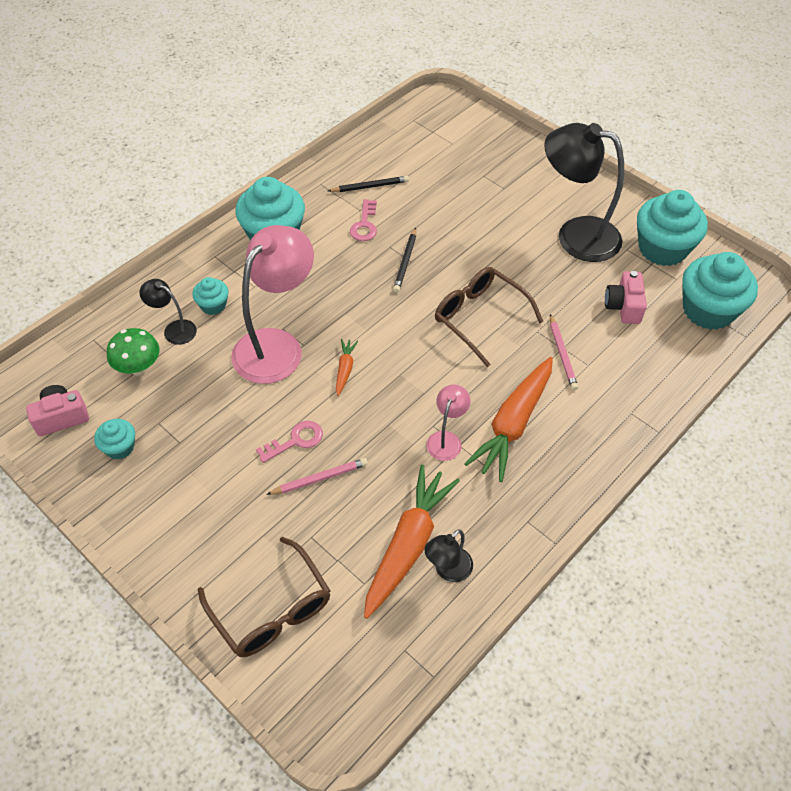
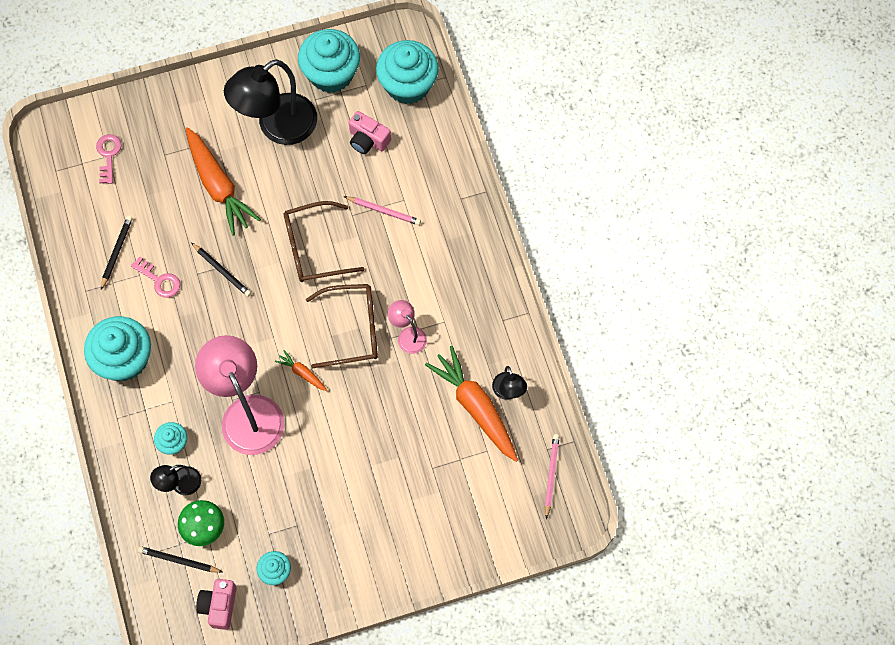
camera: 60 degrees left, 15 degrees up
(95, 364) = (178, 560): none -> black pencil
(272, 610) = (472, 519): brown glasses -> brown glasses (353, 329)
(295, 441) = (346, 441): pink key -> pink key (108, 155)
(320, 478) = (388, 439): pink pencil -> pink pencil (551, 475)
(513, 424) = (422, 282): orange carrot -> orange carrot (218, 186)

